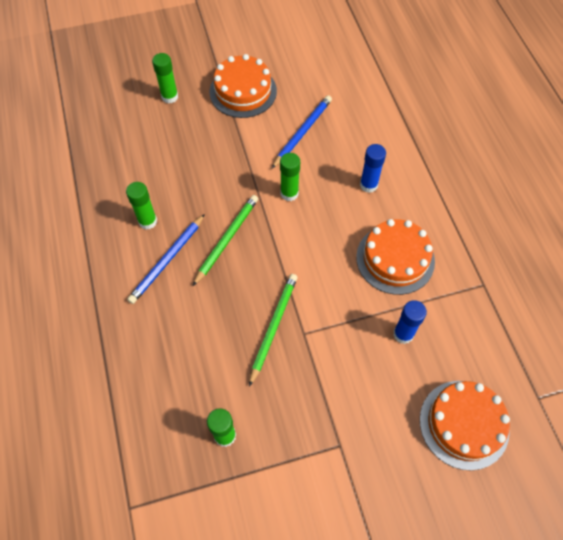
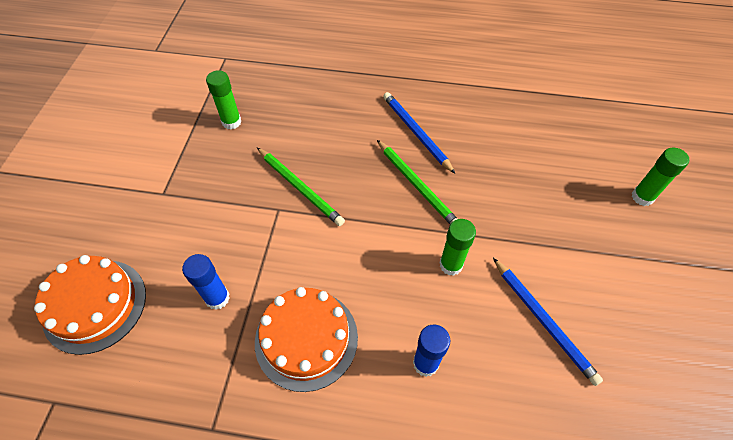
camera: 115 degrees right, 5 degrees down
(148, 221) = (468, 131): green glue stick -> none
(243, 91) = (637, 278): orange cake -> none

